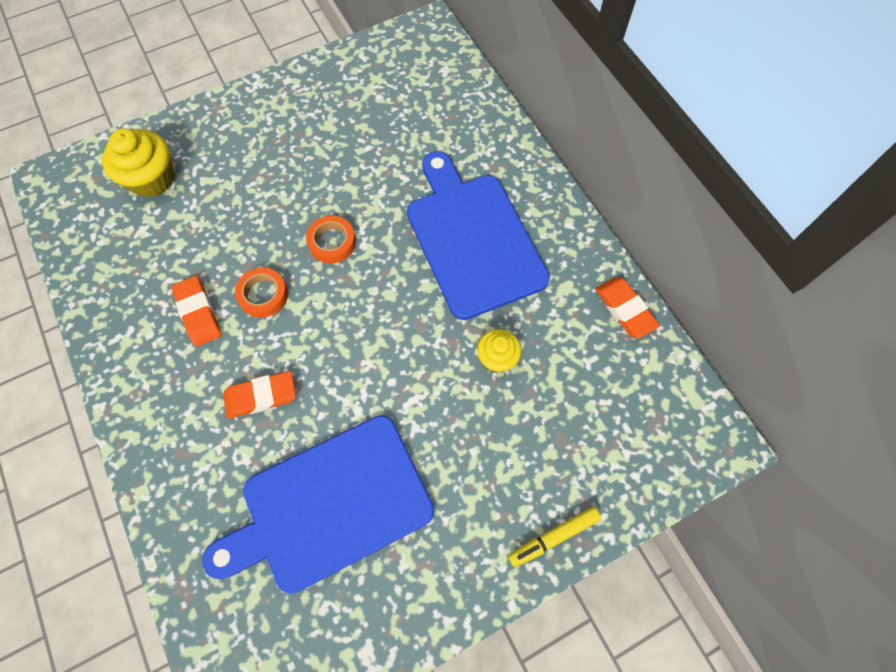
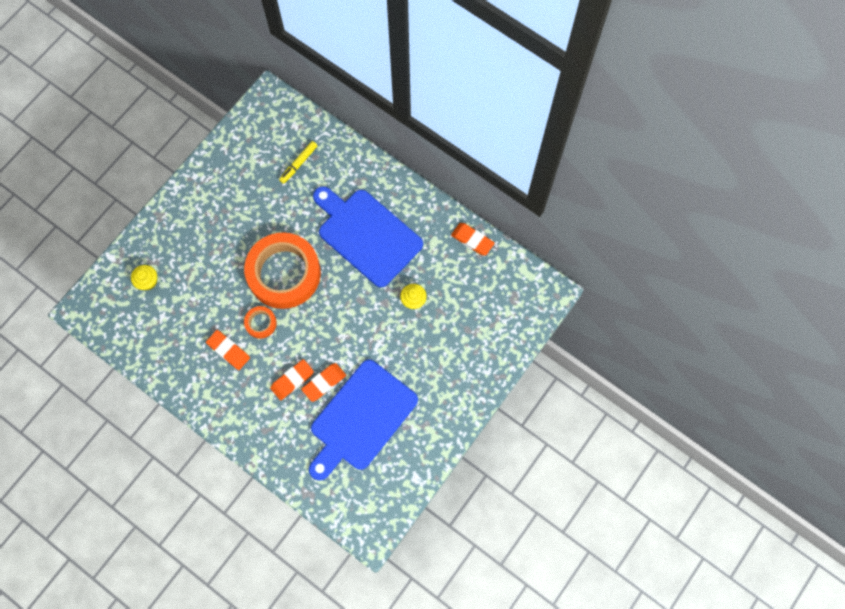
camera: 25 degrees left, 5 degrees up
(152, 178) = (147, 281): yellow cupcake -> yellow cupcake, size x0.61
(304, 421) = (324, 383): none -> orange eraser
(332, 242) = (284, 273): orange tape -> orange tape, size x2.37
(553, 537) = (484, 381): yellow marker -> yellow marker (298, 164)

